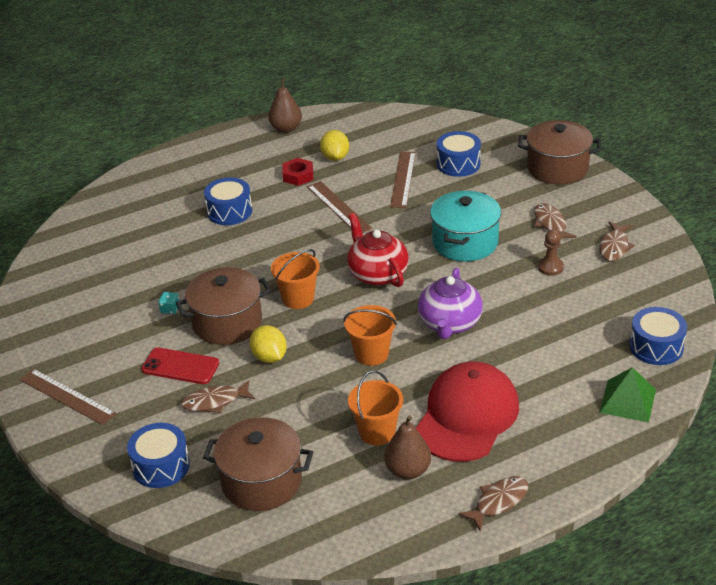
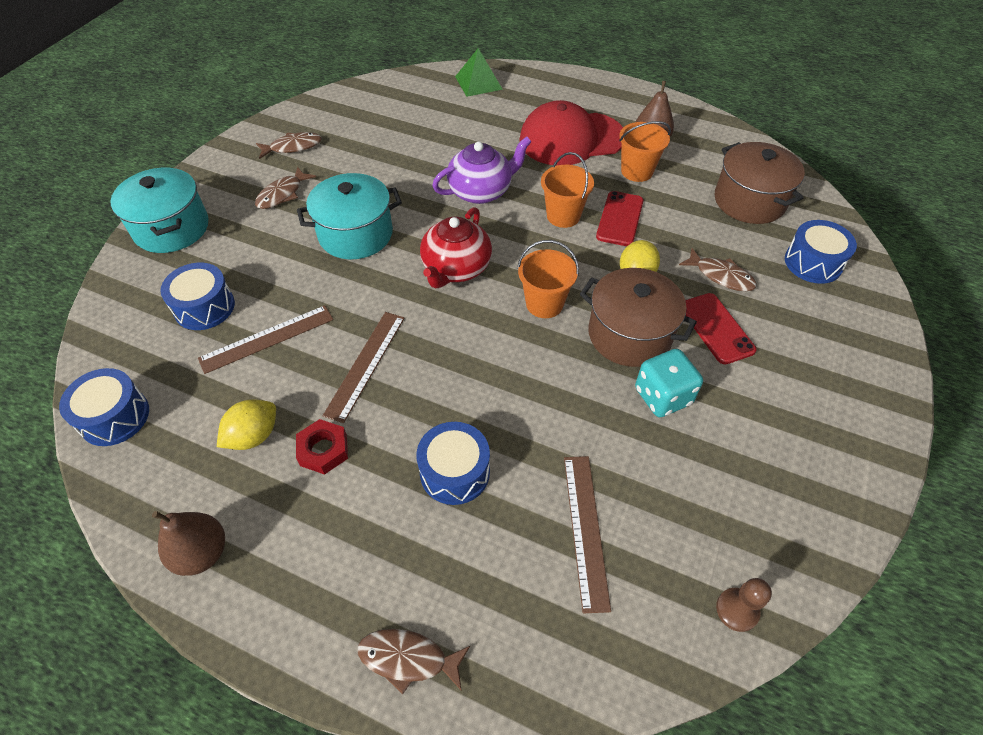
camera: 130 degrees left, 15 degrees up
(67, 396) = (847, 386): brown ruler -> brown ruler (585, 529)
(170, 309) = (662, 396): turquoise dice -> turquoise dice, size x2.11
(332, 384) = (620, 219): none -> red phone
(498, 502) = (626, 97): brown fish -> brown fish (408, 658)
(550, 267) = (352, 169): brown pawn -> brown pawn (737, 610)
(557, 168) = (172, 228): brown pot -> turquoise pot
(656, 347) = (409, 89): blue drum -> blue drum (114, 417)

